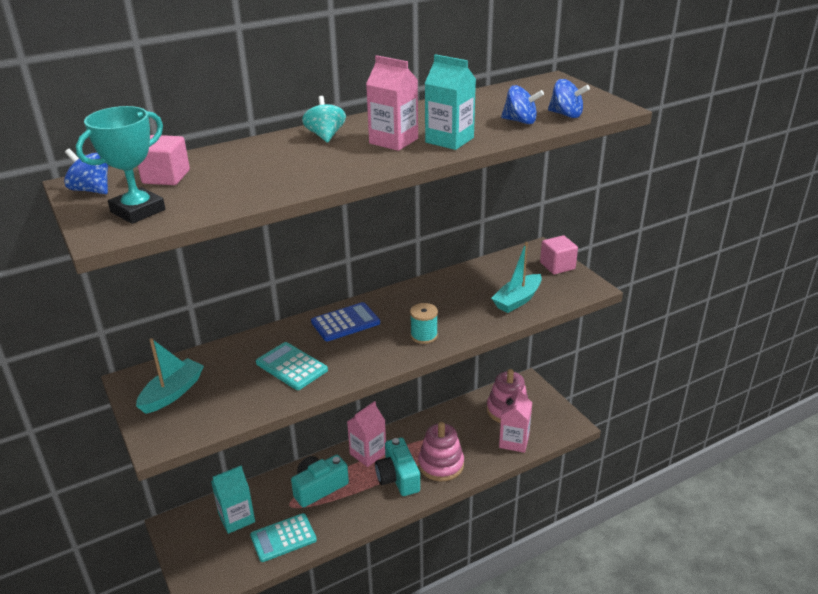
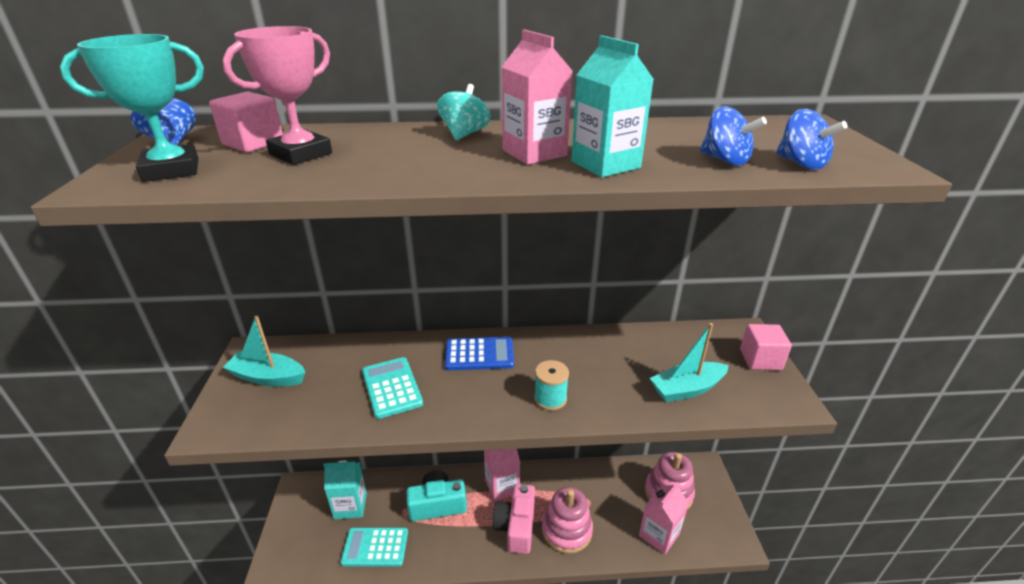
camera: 25 degrees right, 0 degrees up
(172, 393) = (268, 377): turquoise boat -> turquoise boat turned 135 degrees counterclockwise
(221, 177) = (301, 154): none -> pink trophy
(398, 477) = (516, 526): turquoise camera -> pink camera

